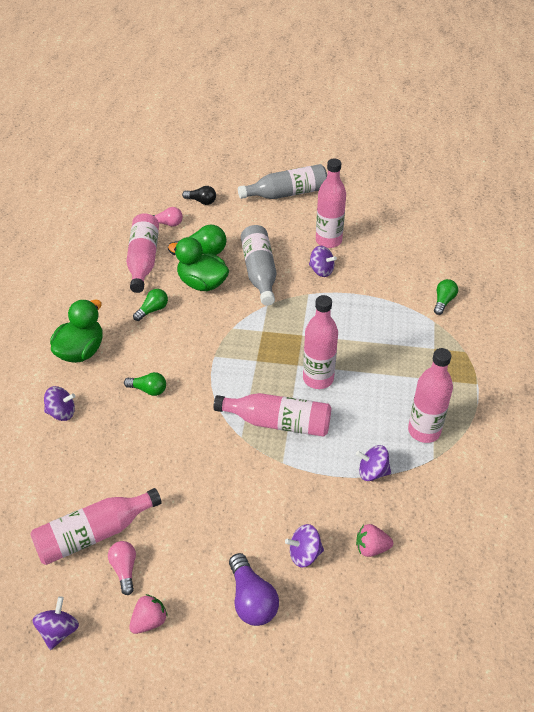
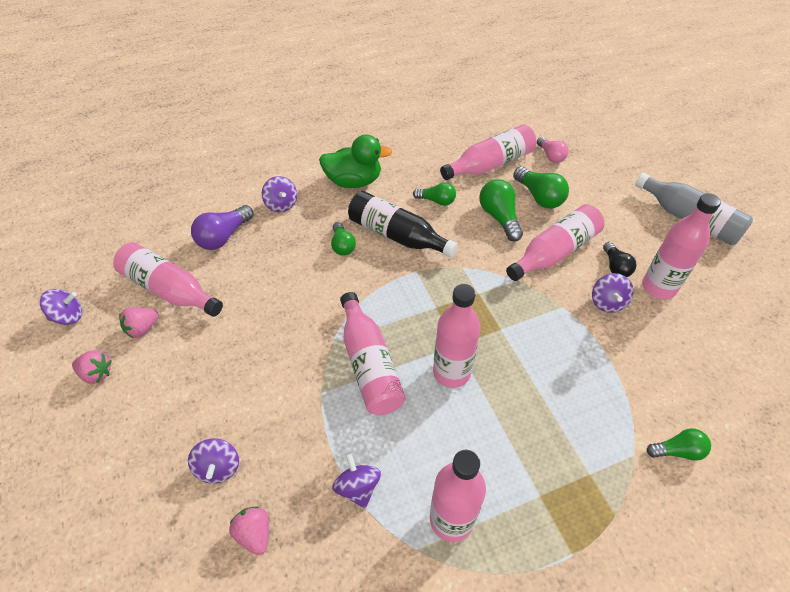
camera: 60 degrees right, 5 degrees up
(124, 569) = (142, 329): pink light bulb -> pink strawberry
(167, 351) = (397, 235): none -> black bottle
(201, 201) = (605, 163): black light bulb -> black light bulb (615, 267)
(202, 283) = (499, 217): green duck -> green light bulb
(252, 599) = (147, 445): purple light bulb -> purple light bulb (223, 237)
(259, 272) = (554, 252): grey bottle -> pink bottle
(304, 554) = (218, 468): purple spinning top -> purple spinning top turned 150 degrees counterclockwise

